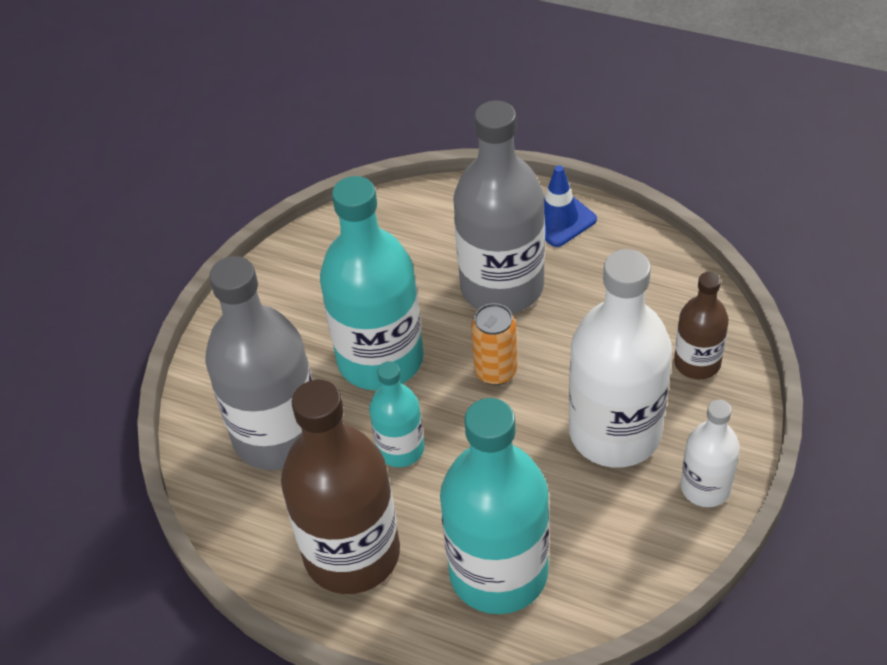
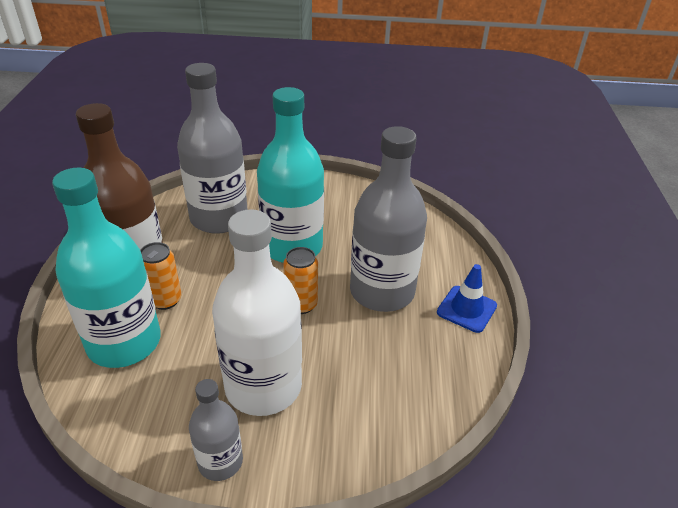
camera: 65 degrees right, 10 degrees down
(400, 449) = (220, 272): turquoise bottle -> none
(434, 519) = (165, 300): none -> orange can
(697, 363) = (355, 431): brown bottle -> none
(705, 487) = (220, 461): white bottle -> grey bottle

